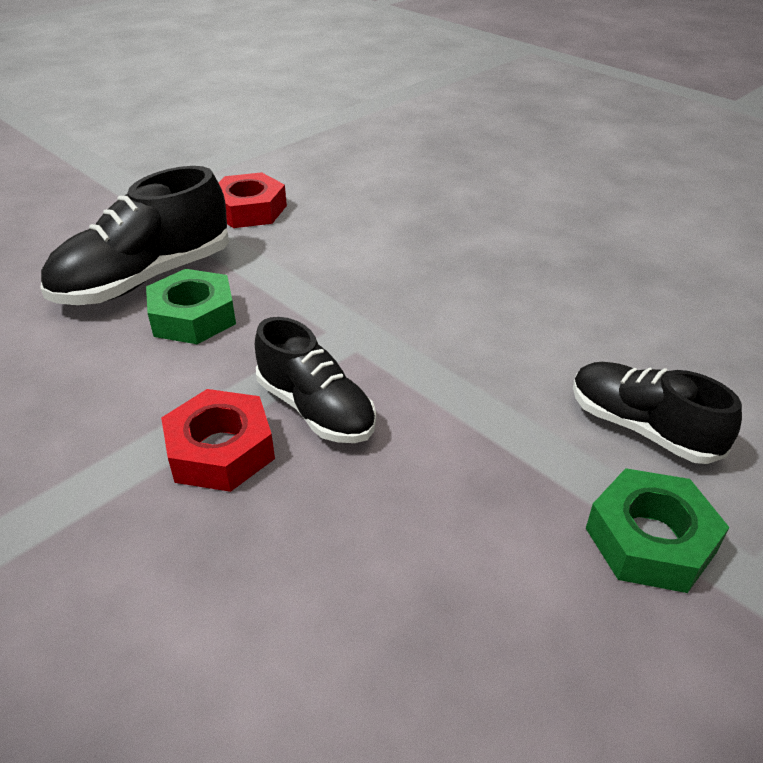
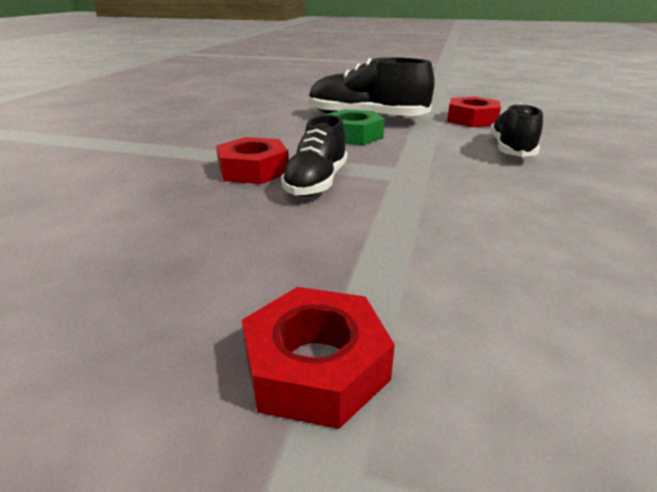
camera: 60 degrees right, 10 degrees down
(642, 428) = (480, 327): black shoe -> black shoe (511, 149)
(650, 540) = (316, 366): green nut -> red nut

